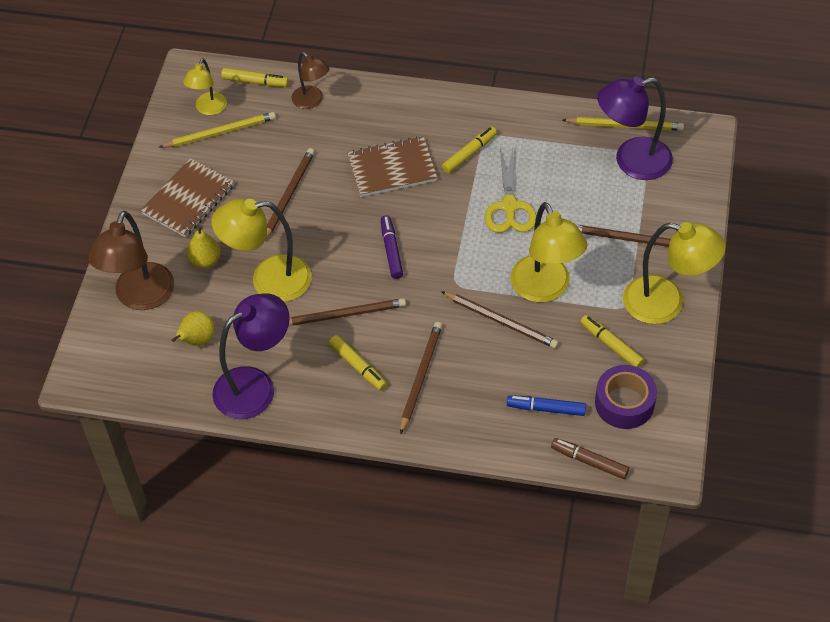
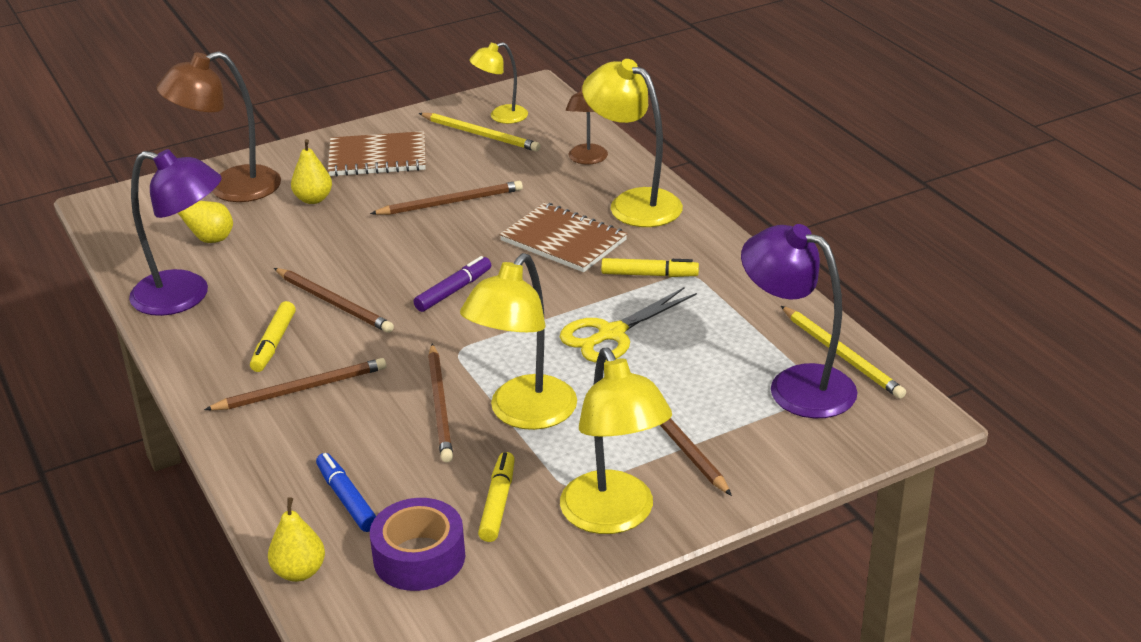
camera: 50 degrees right, 20 degrees down
(255, 82) = (568, 122): yellow marker -> none
(268, 280) = (328, 242): yellow lamp -> yellow lamp (633, 203)
(589, 461) = (299, 572): brown marker -> yellow pear

